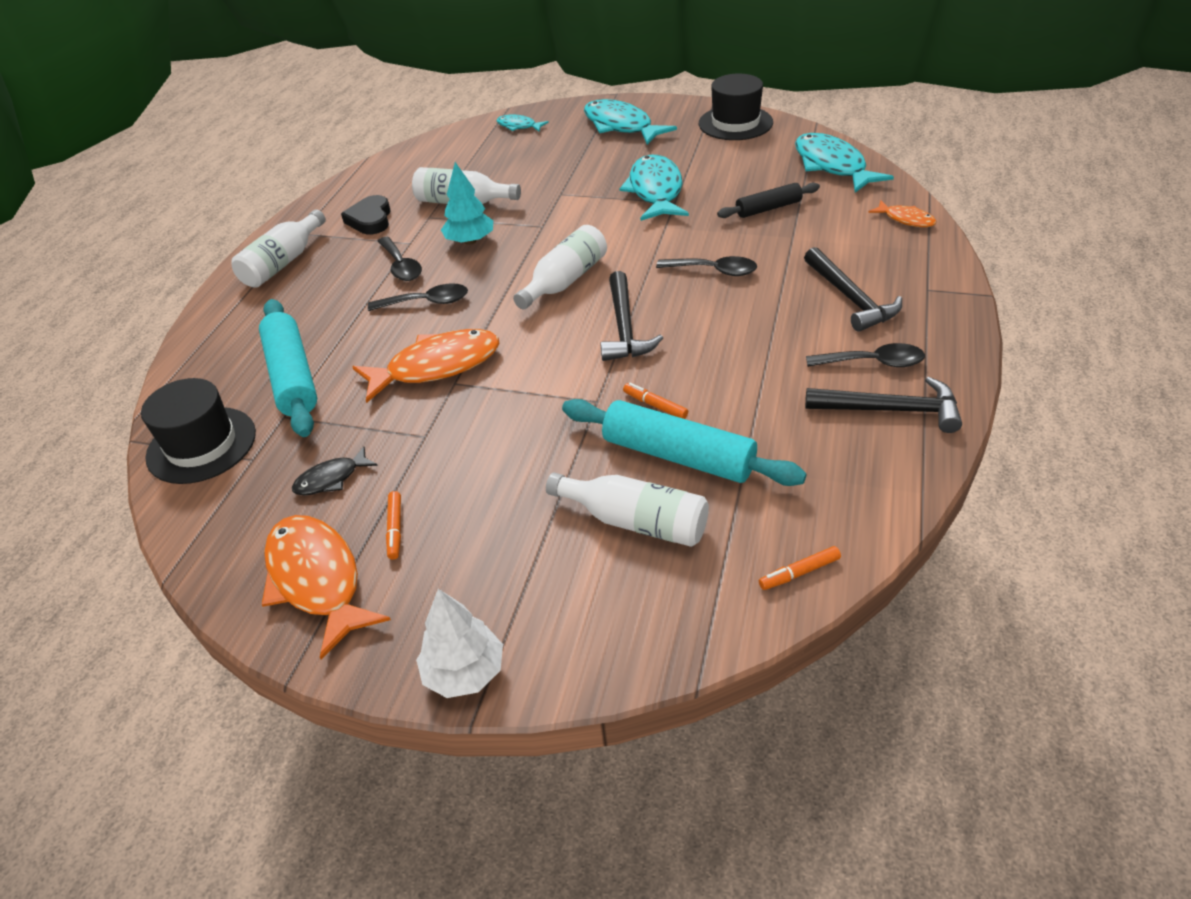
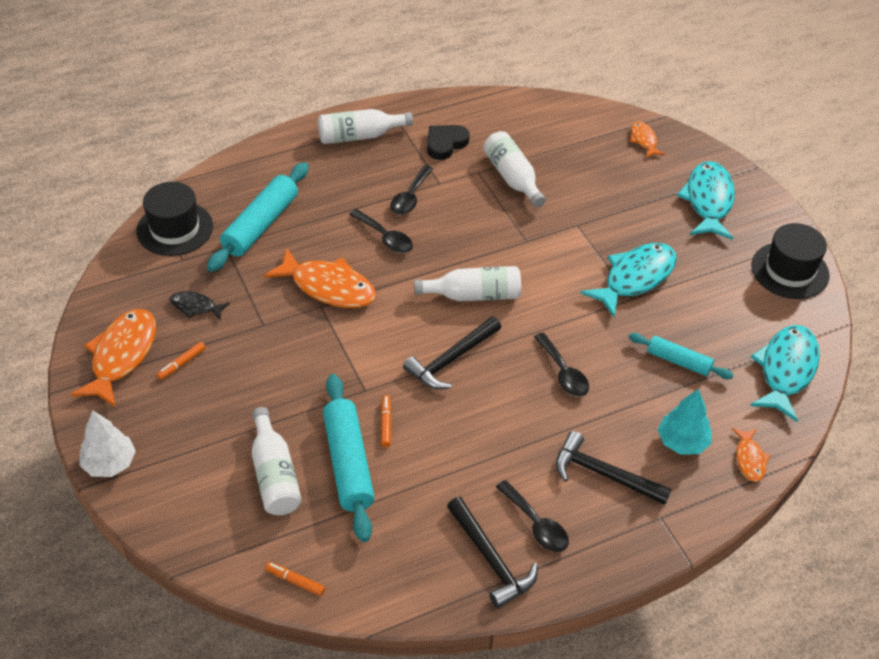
camera: 45 degrees right, 5 degrees up
(470, 241) = (471, 213): turquoise tree -> turquoise tree (682, 442)
(519, 126) = (644, 140): turquoise fish -> orange fish
(768, 208) = (678, 361): black rolling pin -> turquoise rolling pin
(850, 298) = (603, 474): black hammer -> black hammer turned 90 degrees clockwise

